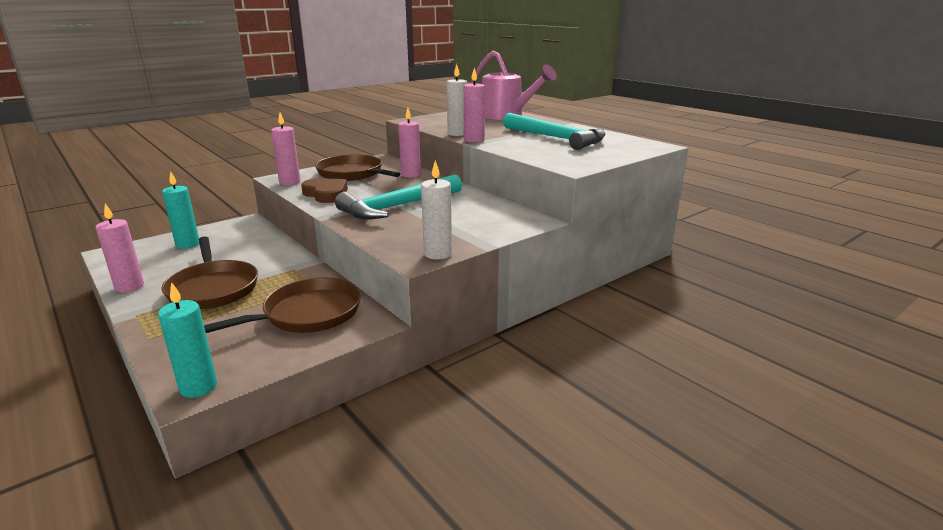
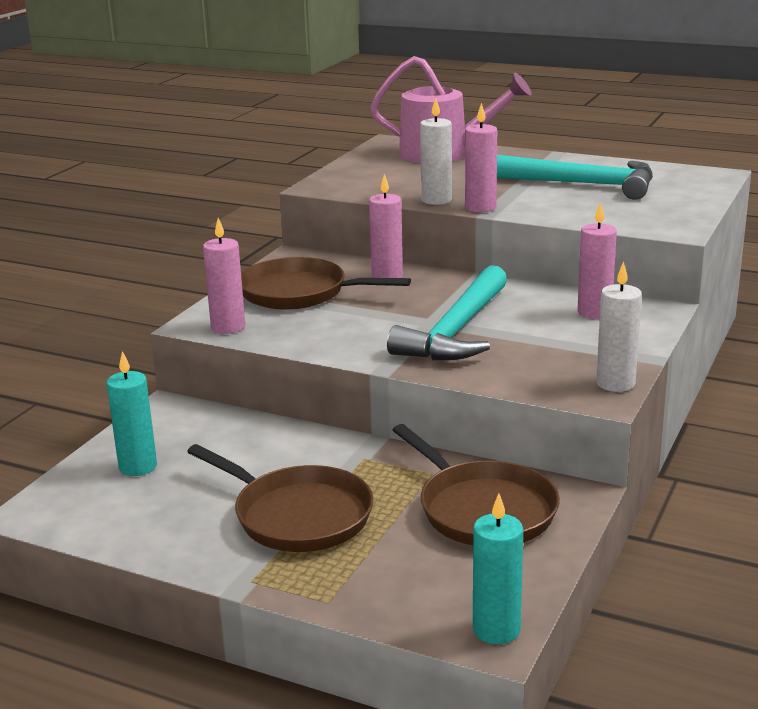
camera: 25 degrees left, 0 degrees up
(129, 286) = (167, 549): pink candle -> pink candle (594, 312)
(307, 314) = (483, 509): brown pan -> brown pan turned 120 degrees clockwise
(326, 194) = (322, 335): brown heart -> none

